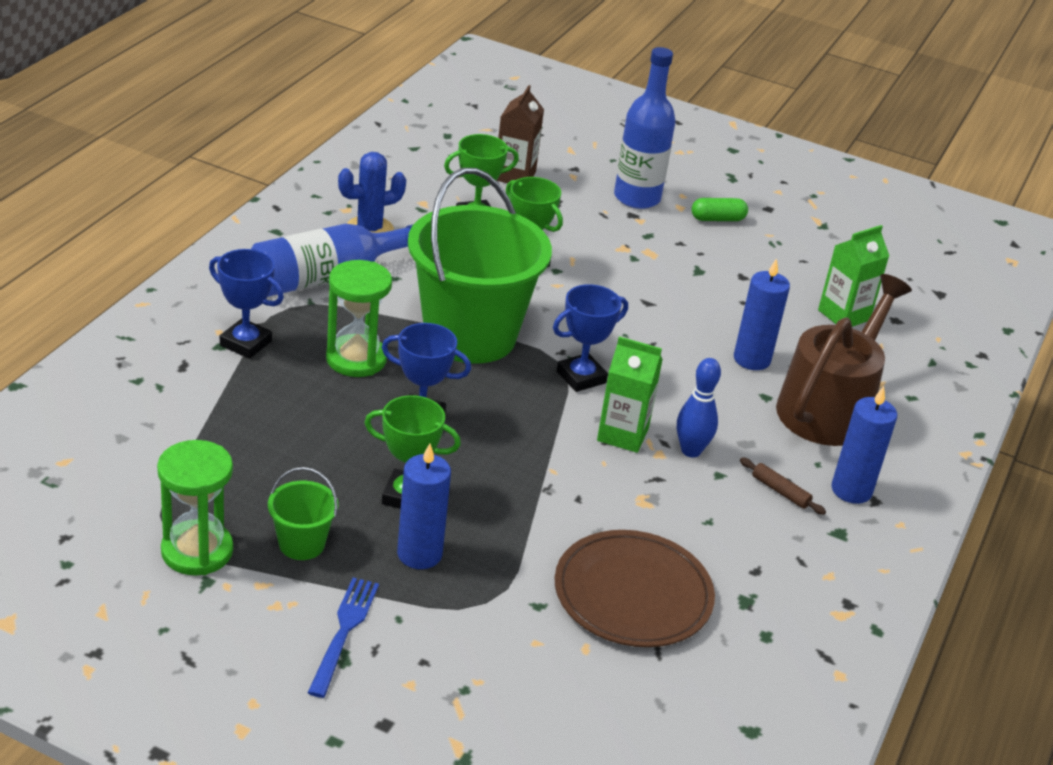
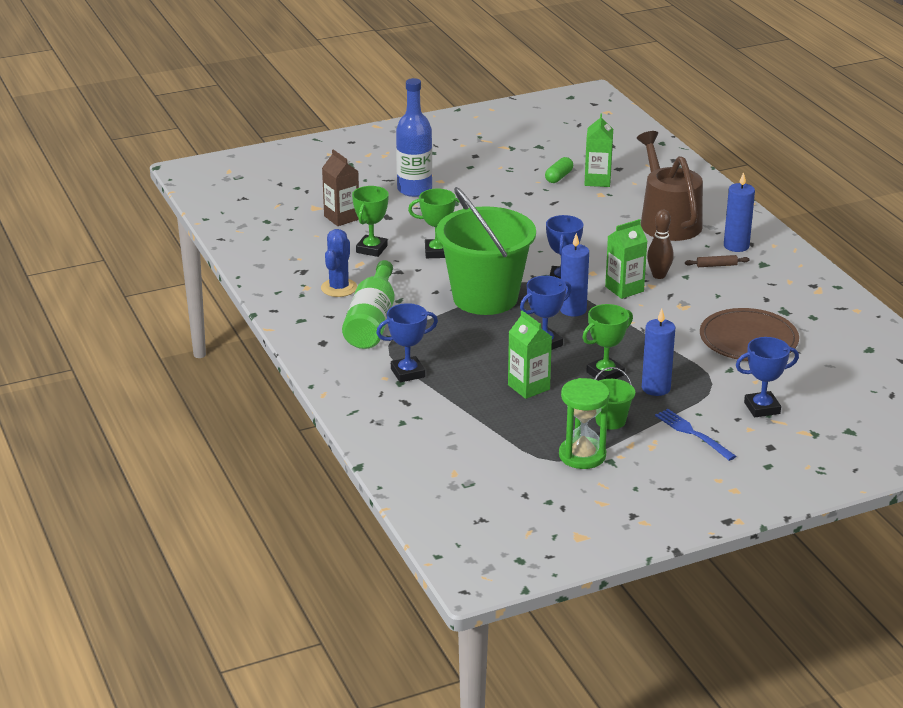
camera: 45 degrees left, 5 degrees down
(309, 445) = (528, 387): none -> green carton
(327, 277) = (372, 321): blue bottle -> green bottle
(356, 359) = (465, 342): green hourglass -> none
(475, 676) = (762, 408): none -> blue trophy
(691, 451) = (659, 275): blue bowling pin -> brown bowling pin
(717, 219) = (466, 175): green capsule -> green capsule (559, 177)
(751, 359) = (604, 224): blue candle -> blue candle (573, 310)

